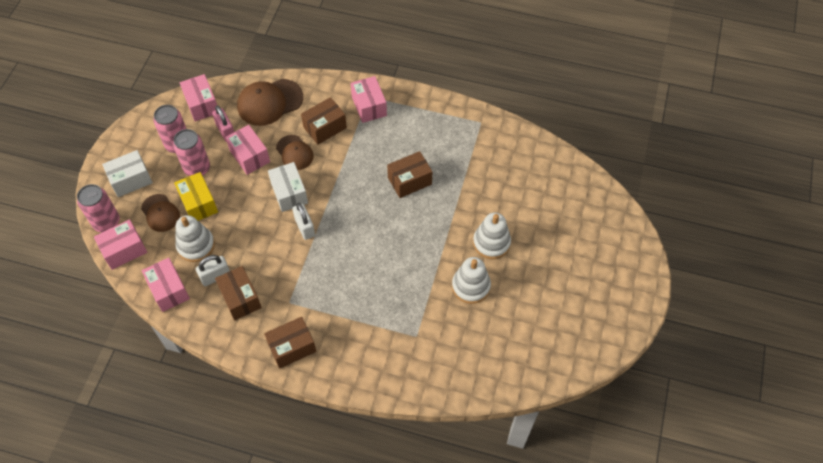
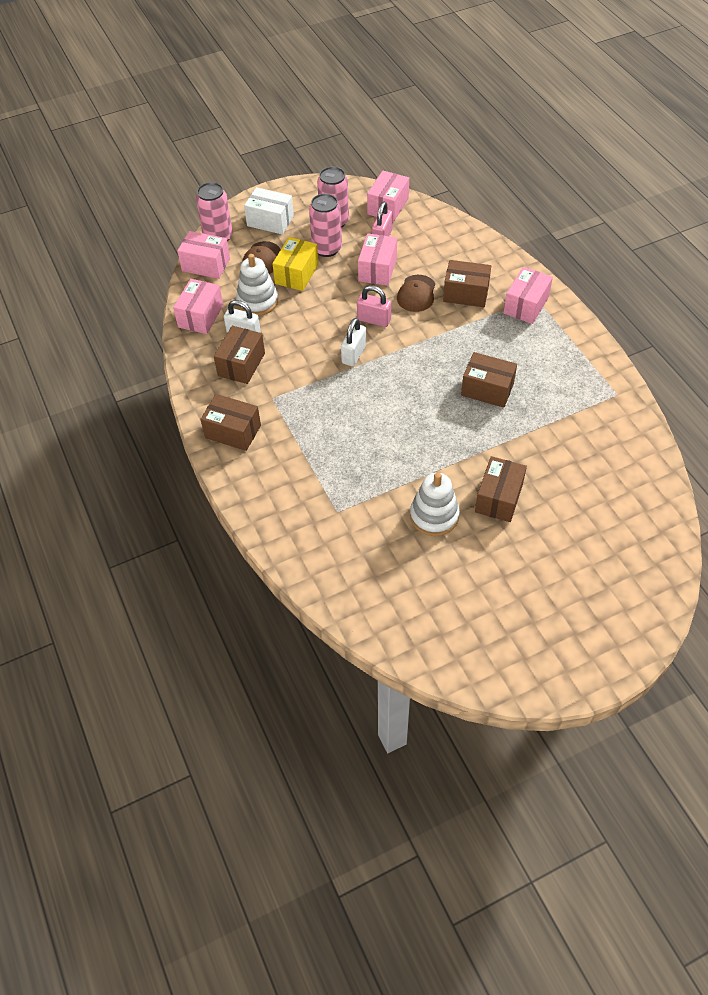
camera: 50 degrees right, 5 degrees down
(269, 102) = (444, 242): brown cap -> none
(289, 193) = (374, 320): white box -> pink padlock
(491, 243) = (499, 498): white stacking toy -> brown box

